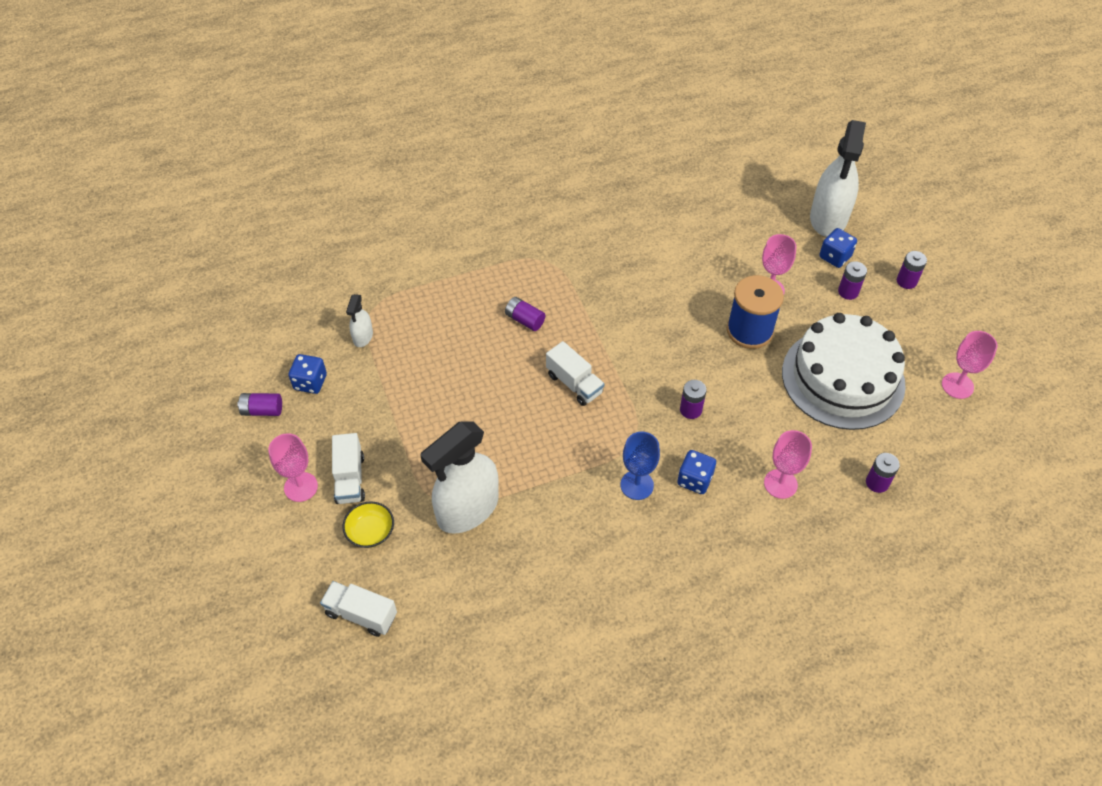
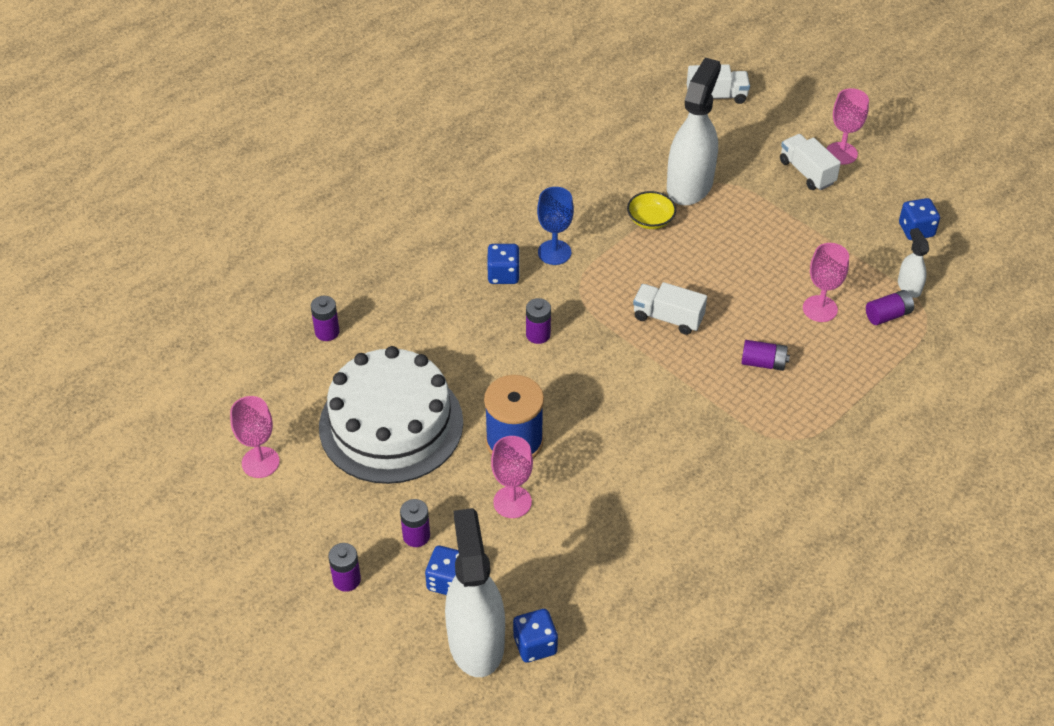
camera: 155 degrees right, 5 degrees down
(262, 410) = (933, 194): purple battery -> purple battery (888, 315)
(370, 532) = (756, 144): yellow bowl -> yellow bowl (650, 220)
(780, 484) = (421, 299): pink goblet -> pink goblet (820, 309)
(790, 204) = (535, 645): none -> blue dice

